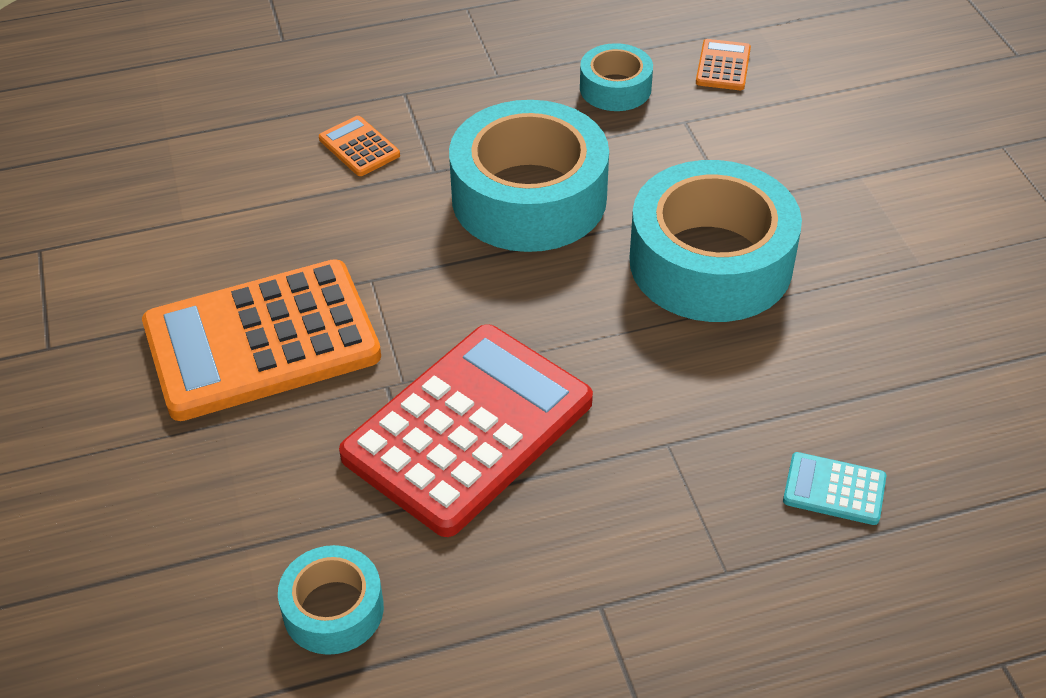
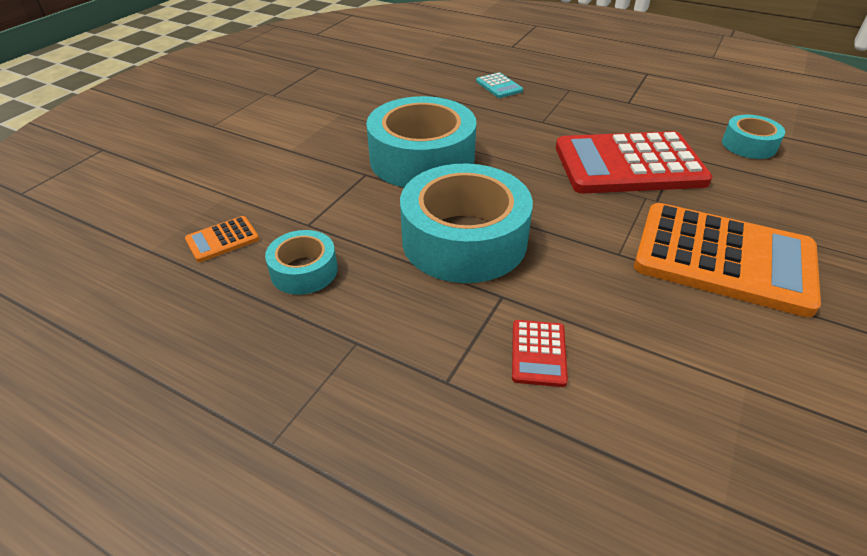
camera: 135 degrees left, 5 degrees down
(359, 147) = (538, 353): orange calculator -> red calculator

